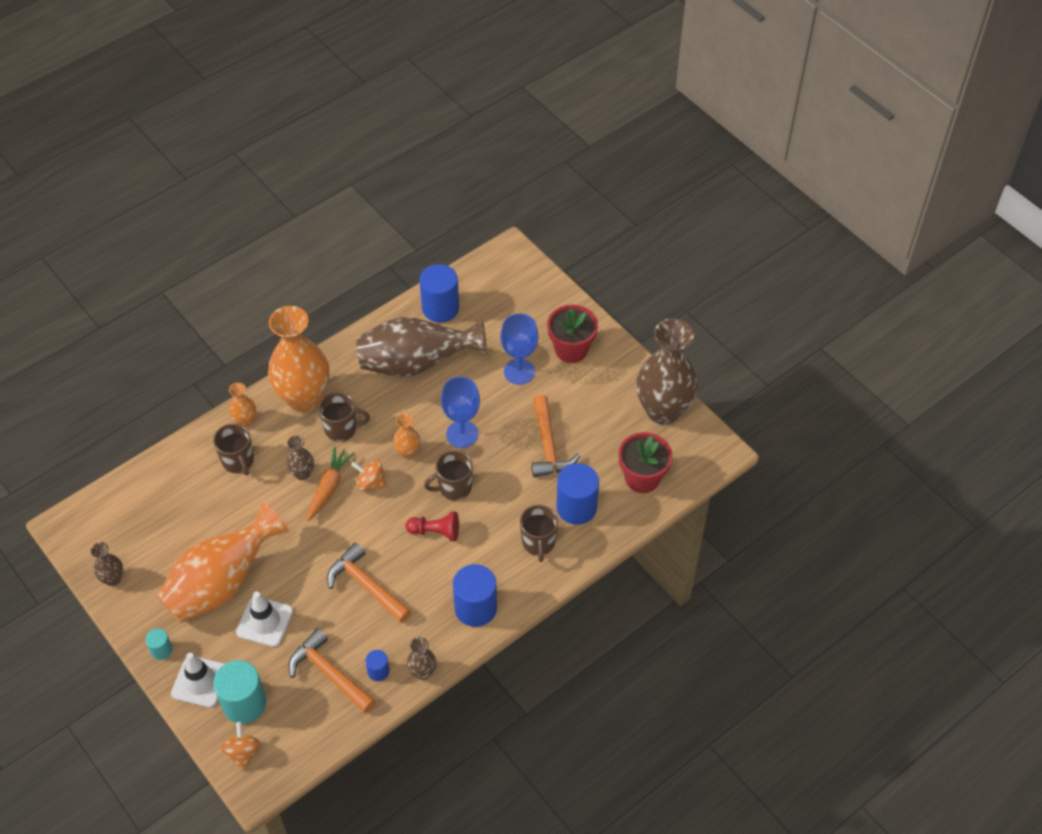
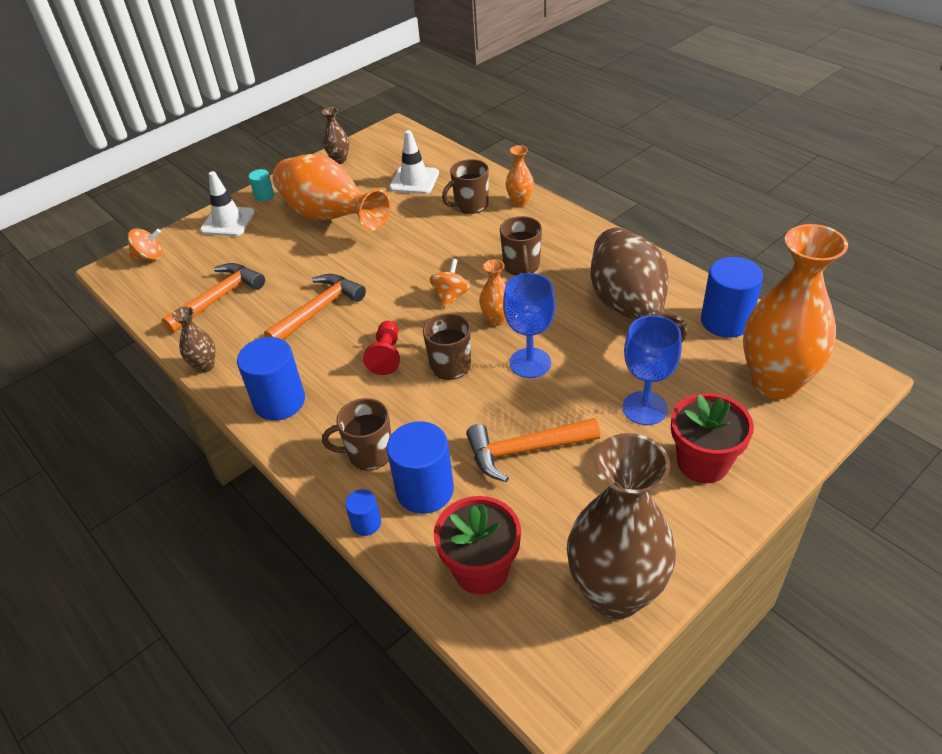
camera: 90 degrees right, 10 degrees down
(244, 703) = (199, 250): turquoise cylinder -> none
(264, 622) = (284, 249): white traffic cone -> white traffic cone (414, 180)
(302, 474) = (459, 247): brown vase -> none
(304, 398) = (557, 234): orange vase -> orange vase (775, 382)
(329, 487) = (443, 267): orange carrot -> none
(378, 671) = (213, 332): blue cylinder -> blue cylinder (366, 523)

